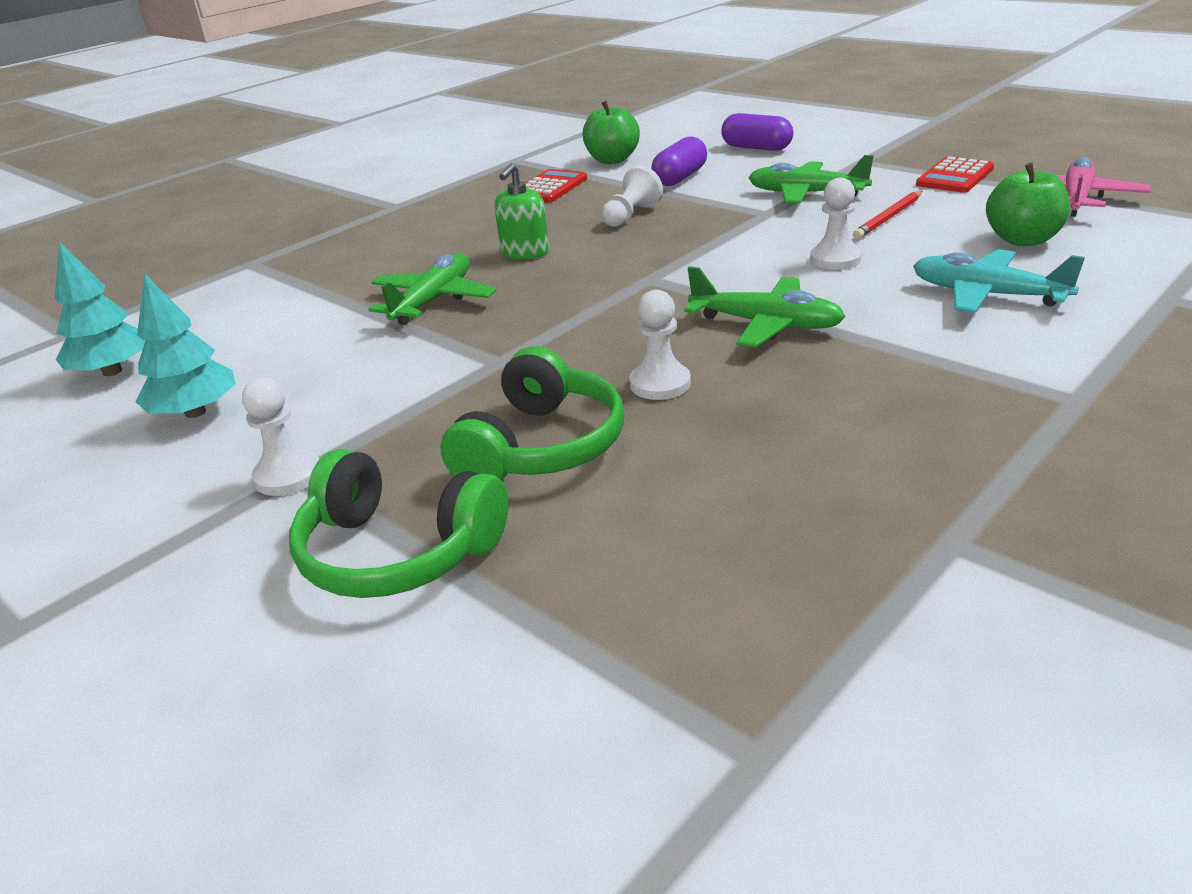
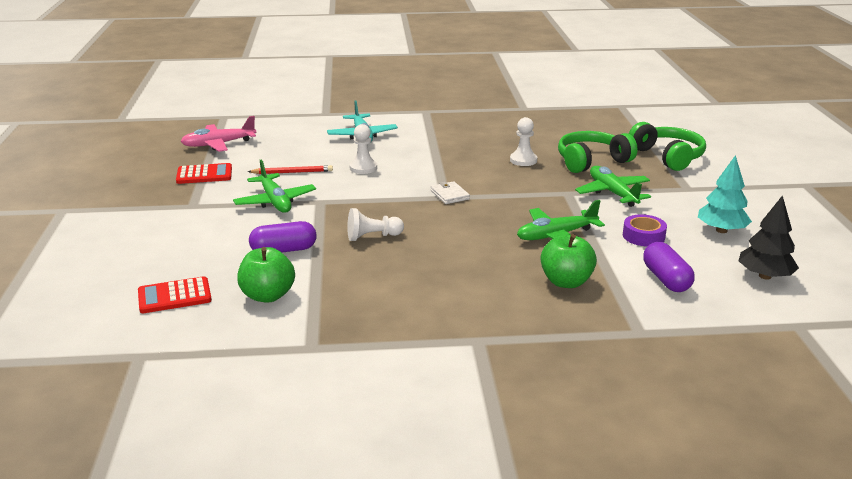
camera: 140 degrees left, 5 degrees down
(112, 371) = (765, 276): turquoise tree -> black tree
(288, 475) = (691, 189): white pawn -> none
(315, 350) = (643, 236): none -> purple tape
(525, 252) = (468, 242): green soap dispenser -> none
(550, 187) = (358, 291): red calculator -> red calculator (174, 296)
(649, 283) = (449, 195): none -> white wallet
(756, 148) = (187, 249): purple capsule -> purple capsule (666, 279)
(766, 324) = (449, 160): green plane -> green plane (612, 193)
(1023, 240) = (290, 142): green apple -> green apple (566, 282)

